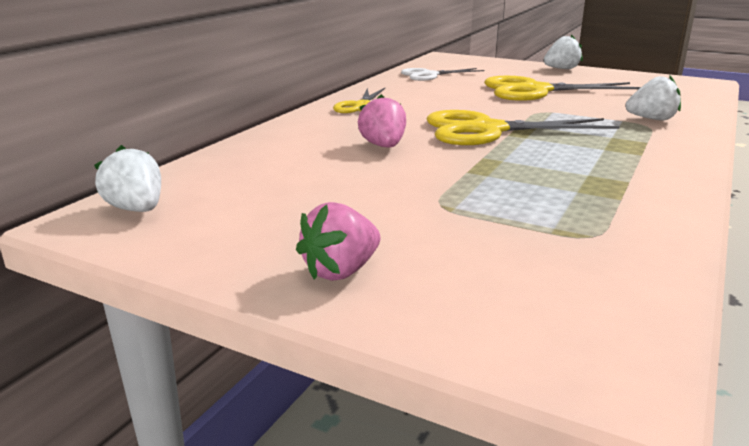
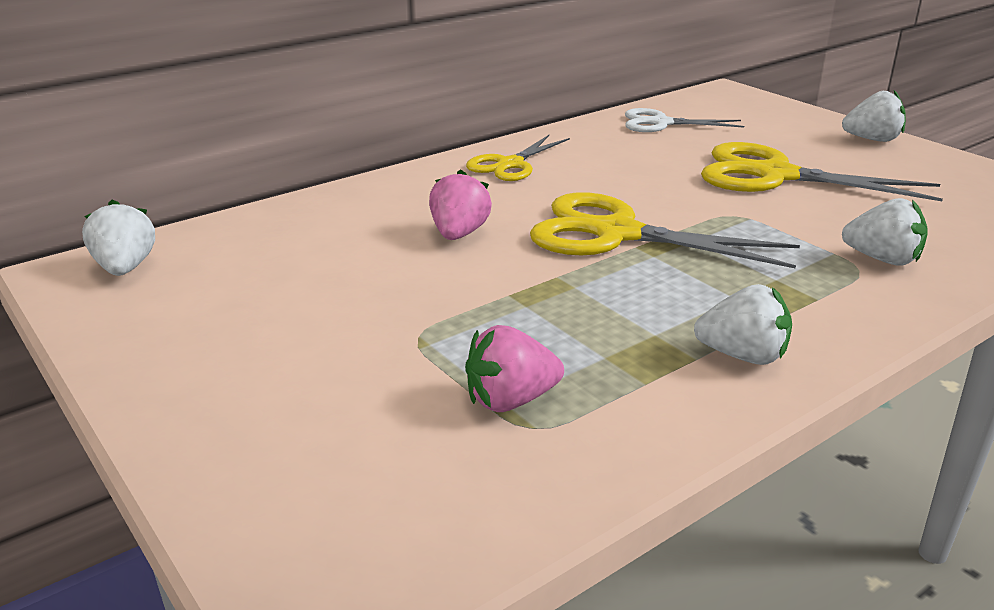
camera: 25 degrees right, 5 degrees up
(341, 271) = (216, 396): pink strawberry -> pink strawberry (510, 400)
(653, 175) = (743, 356): none -> white strawberry

